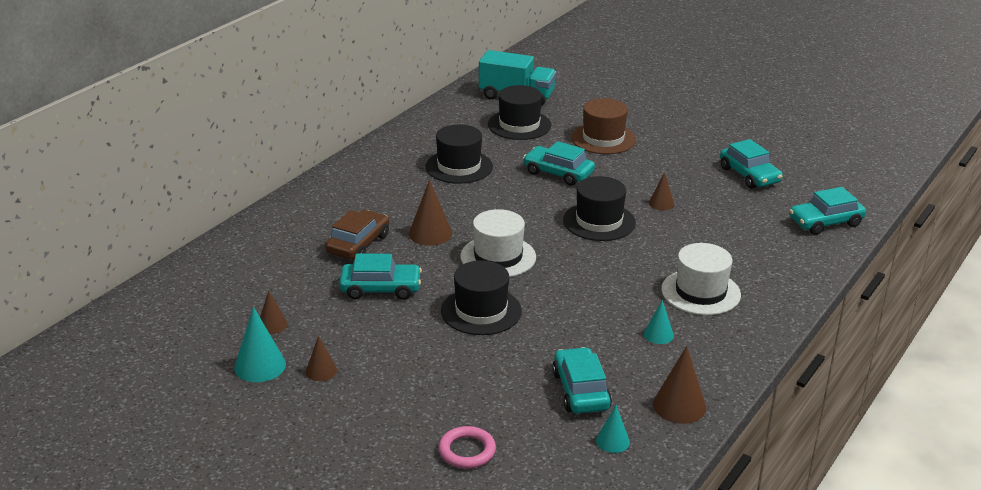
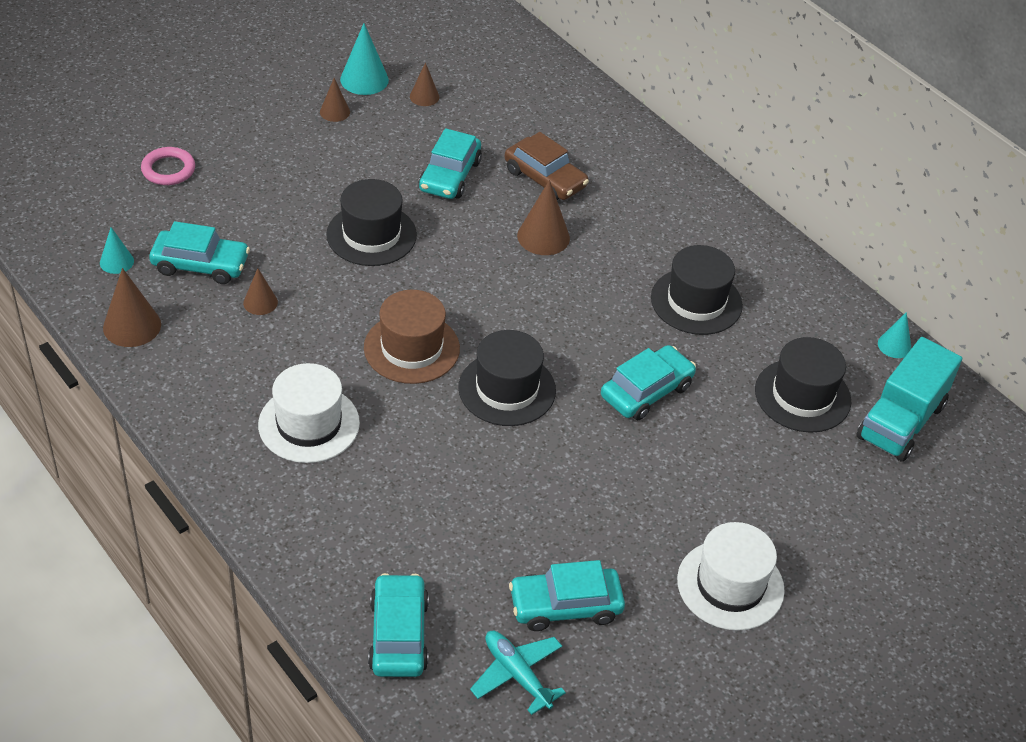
camera: 105 degrees right, 15 degrees up
(498, 257) = (469, 276): white hat -> white hat (730, 585)
(603, 139) = (733, 474): brown hat -> brown hat (411, 348)
(658, 334) = (252, 355): turquoise cone -> turquoise cone (894, 345)
(661, 203) = (525, 468): brown cone -> brown cone (260, 302)
(809, 182) = (517, 674): none -> turquoise plane

